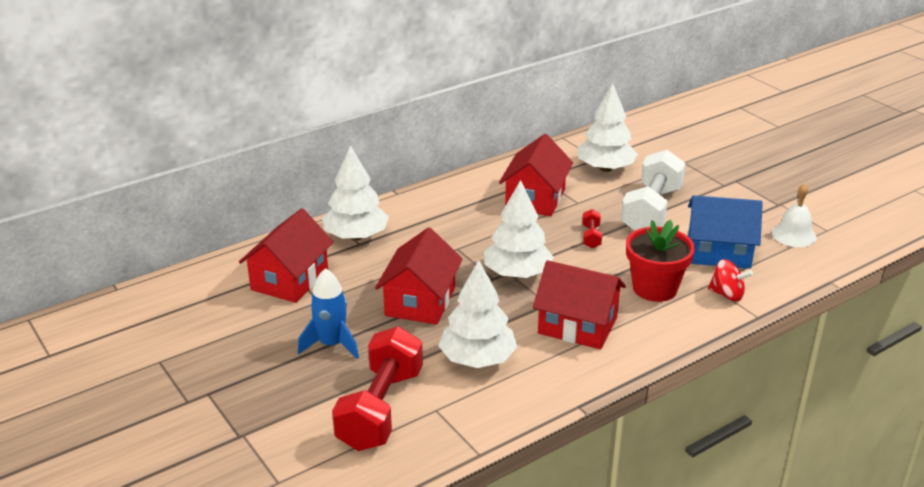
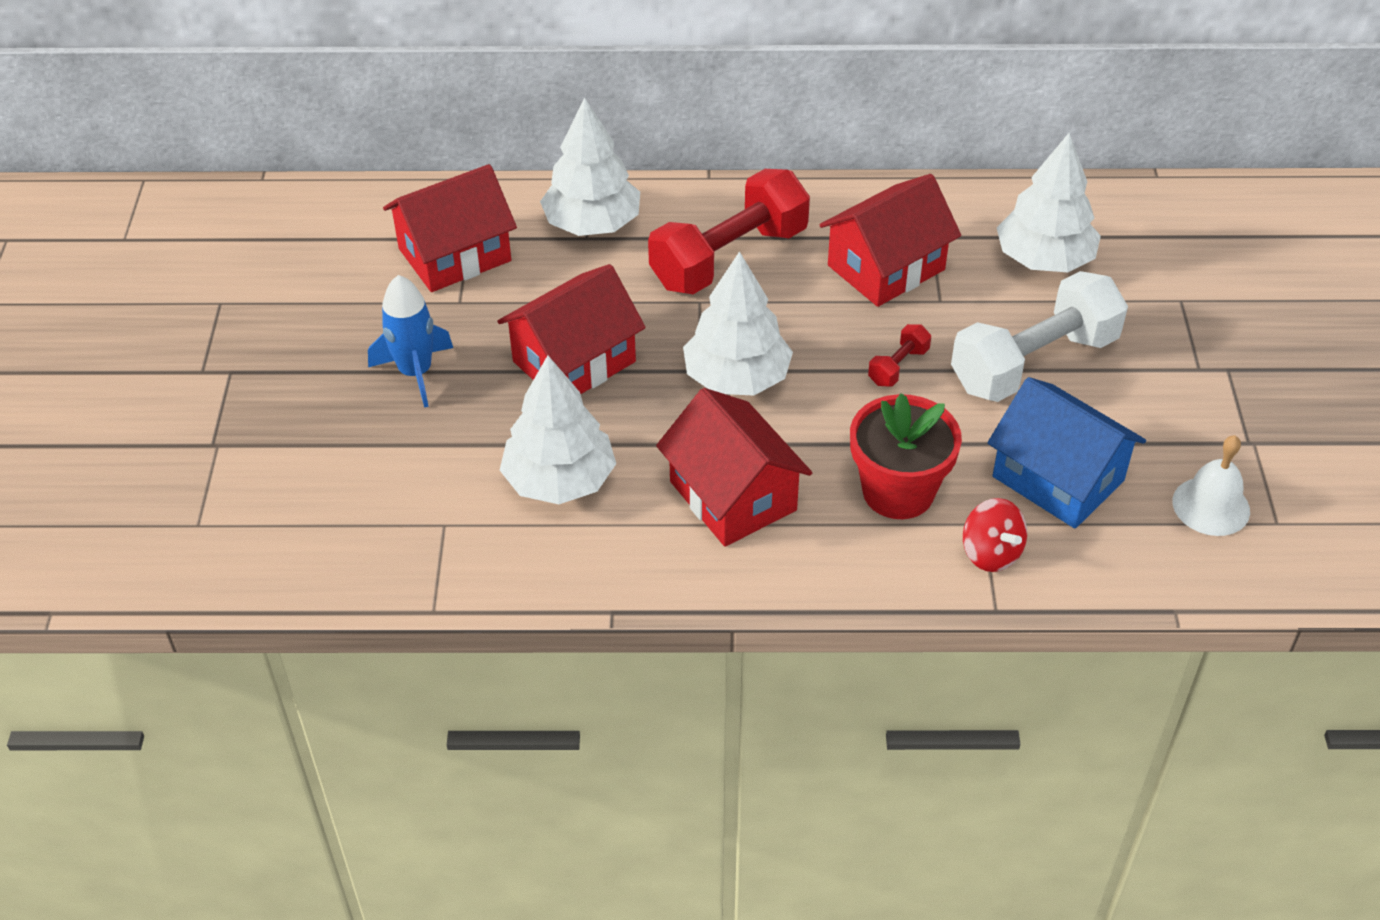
camera: 35 degrees right, 15 degrees up
(380, 409) = (385, 490): red dumbbell -> red dumbbell (729, 258)

